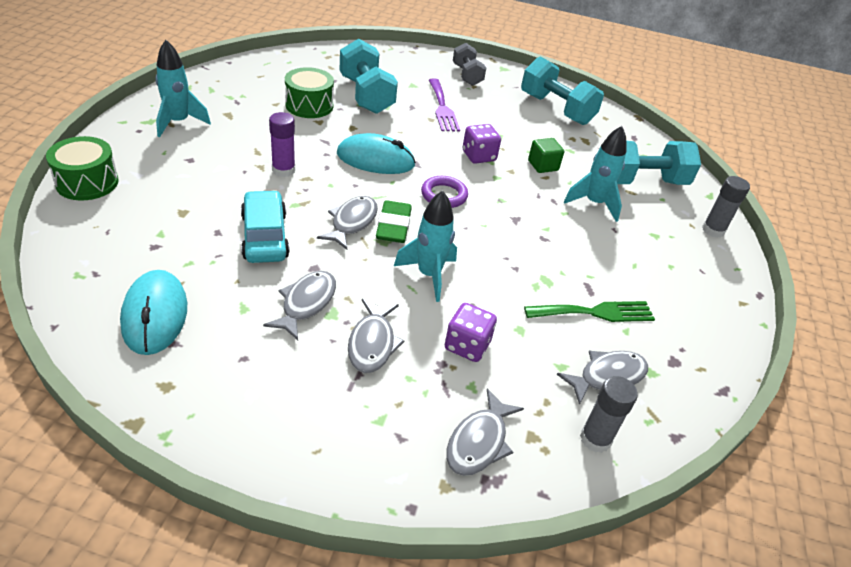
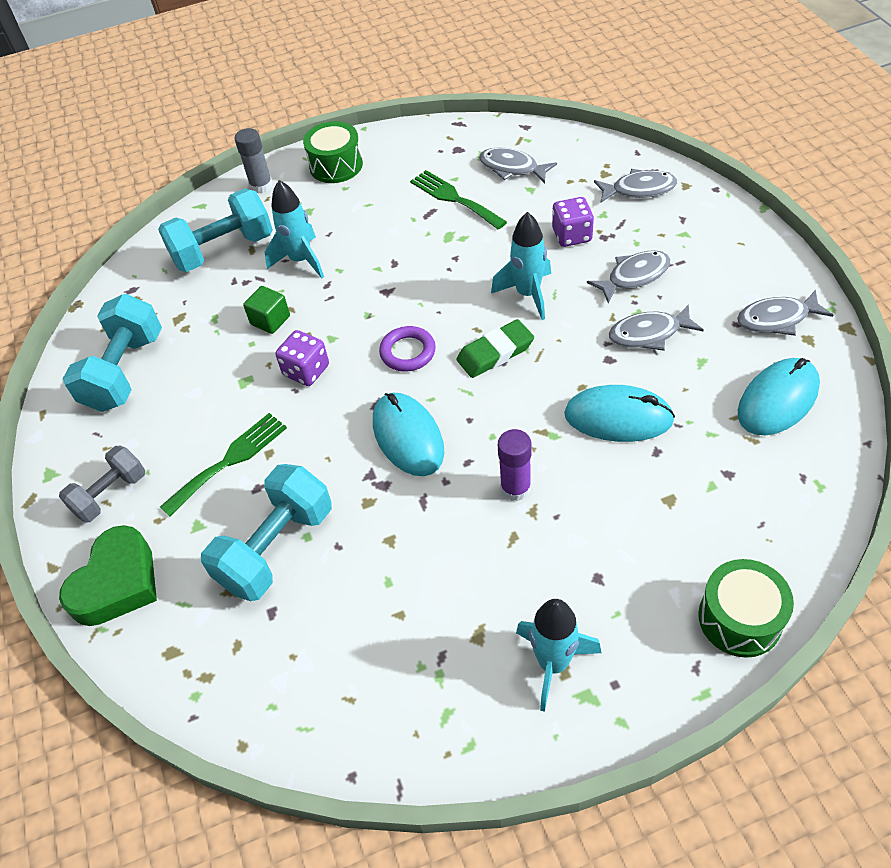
camera: 115 degrees left, 10 degrees up
(265, 236) = (618, 417): turquoise car -> turquoise mouse
(309, 105) = (365, 579): green drum -> green drum (336, 165)
(352, 222) = (526, 380): grey fish -> grey fish (777, 319)
(409, 59) = (117, 583): none -> green heart
(442, 108) = (230, 460): purple fork -> green fork
(595, 439) = (571, 152): grey glue stick -> none
(642, 181) = (223, 250): turquoise dumbbell -> turquoise dumbbell turned 75 degrees counterclockwise

